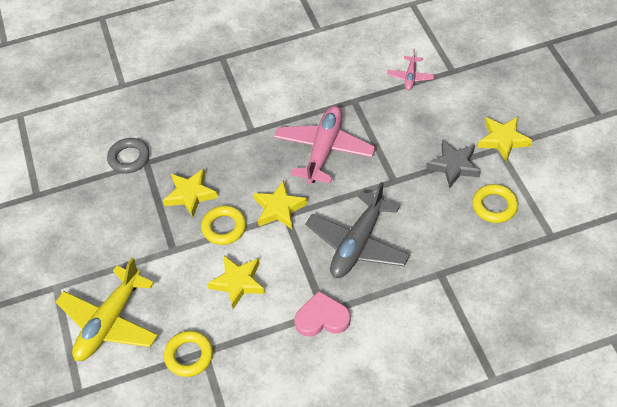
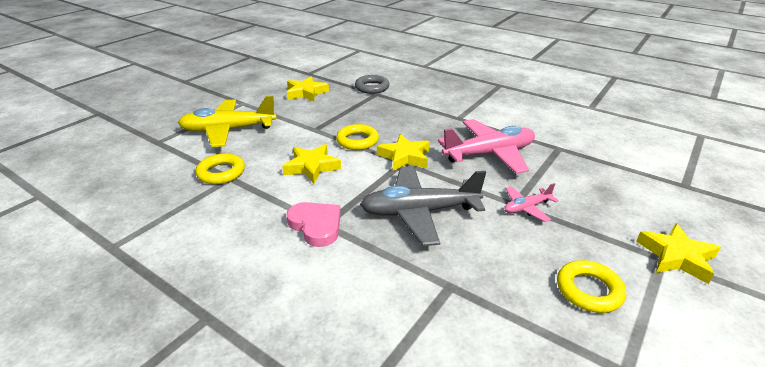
camera: 50 degrees right, 20 degrees down
(190, 195) = (370, 117): yellow star -> yellow star (306, 93)
(410, 77) = (633, 165): pink plane -> pink plane (527, 208)
(454, 166) = (588, 234): grey star -> none

